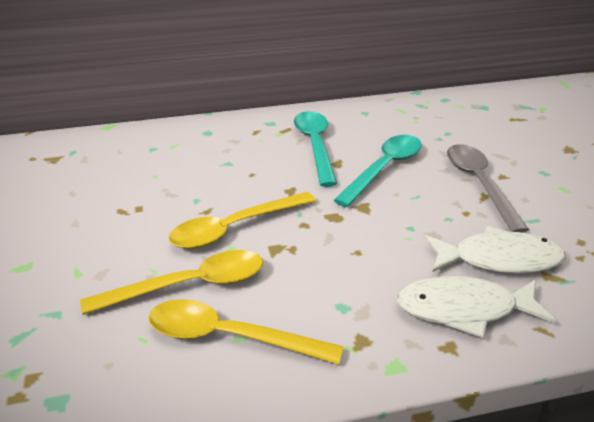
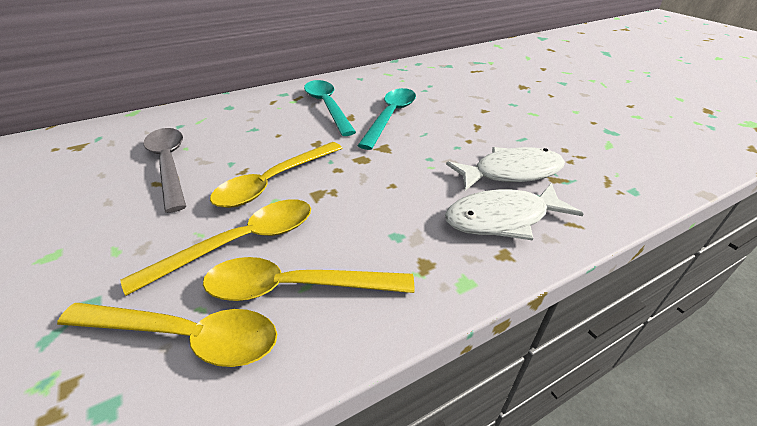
camera: 15 degrees left, 5 degrees up
(126, 360) = (185, 336): none -> yellow spoon
(479, 184) = (470, 118): grey spoon -> grey spoon (169, 165)

